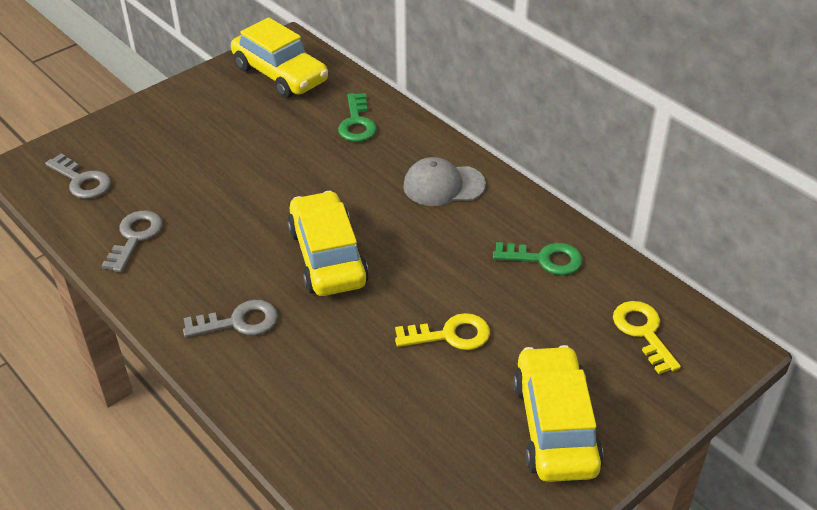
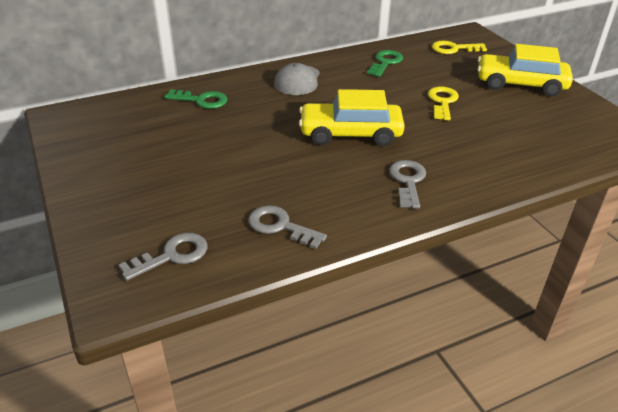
camera: 75 degrees left, 5 degrees down
(280, 74) = (102, 124): yellow car -> none

